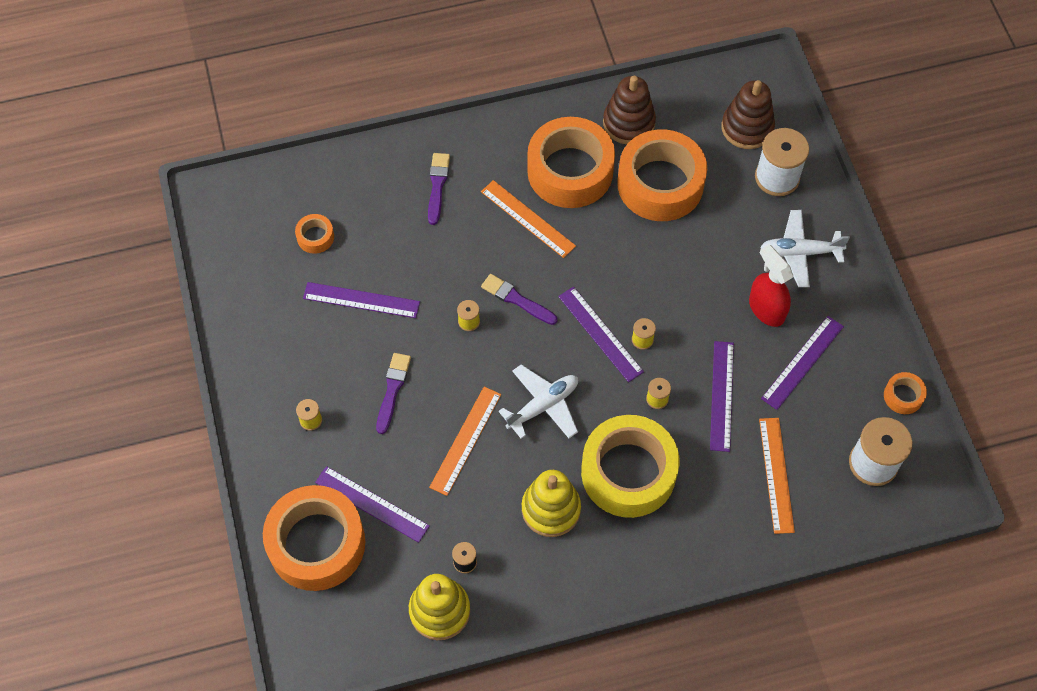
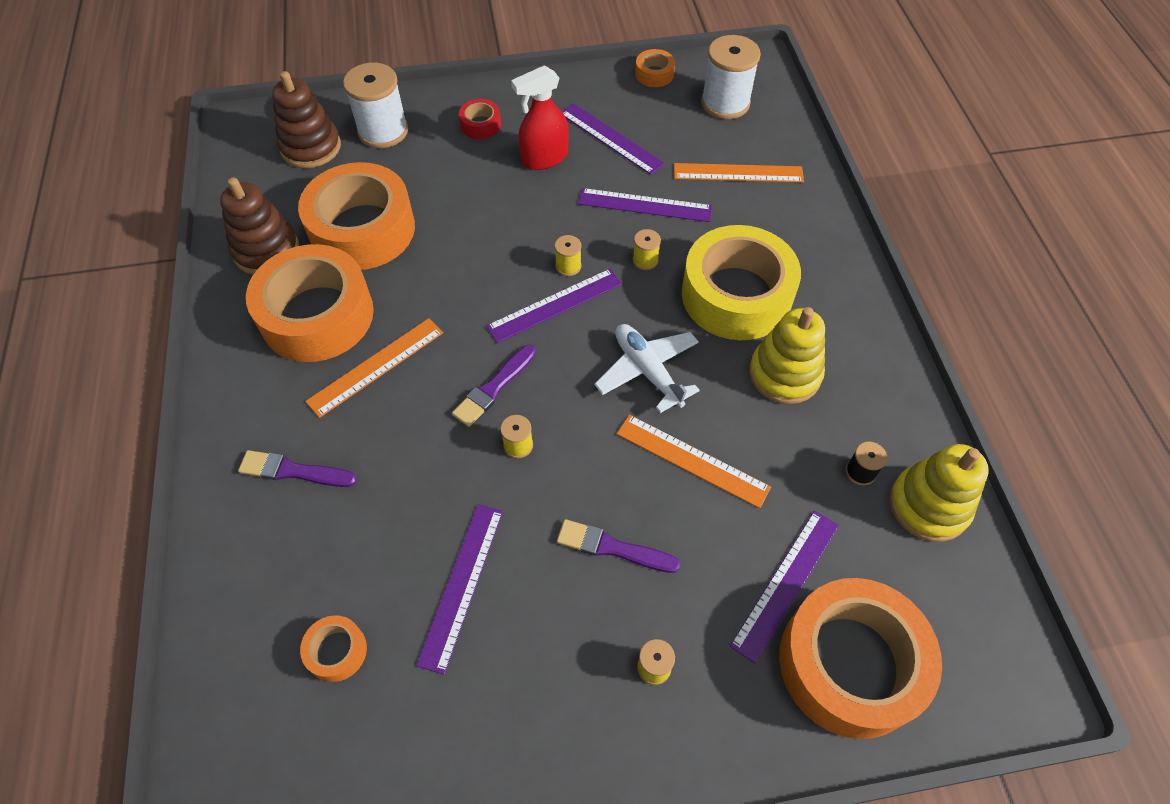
camera: 85 degrees left, 5 degrees down
(800, 252) = (481, 125): white plane -> red tape

